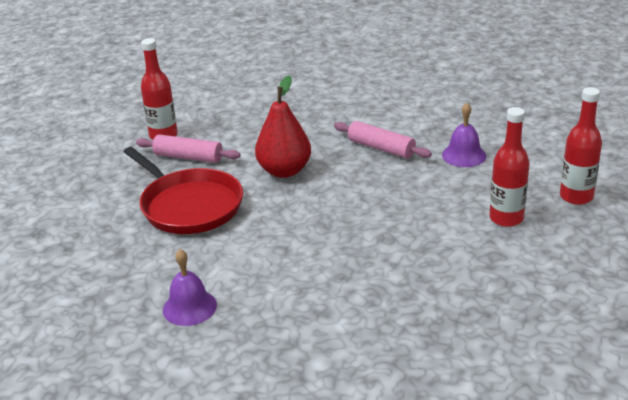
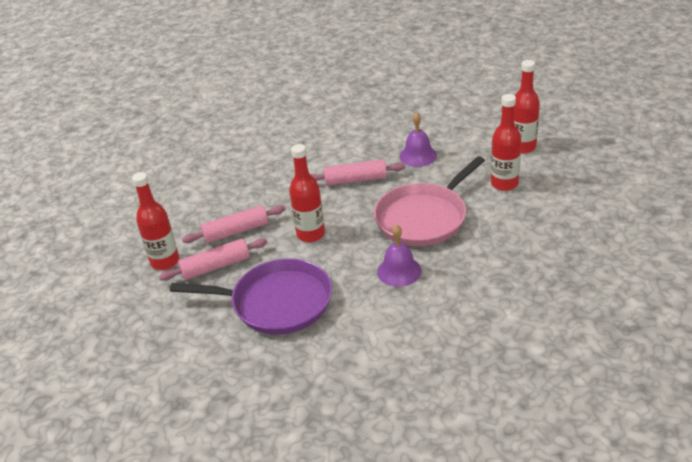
camera: 40 degrees left, 5 degrees up
(189, 205) = (276, 302): red pan -> purple pan
(189, 307) = (396, 373): purple bell -> purple bell (399, 271)
(237, 140) = (236, 231): none -> pink rolling pin
(284, 171) = (310, 234): red pear -> red bottle
(390, 207) = (424, 218): none -> pink pan

